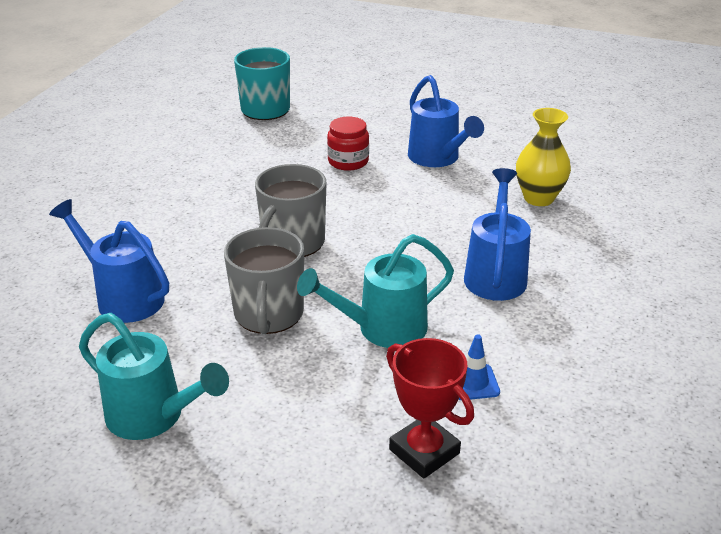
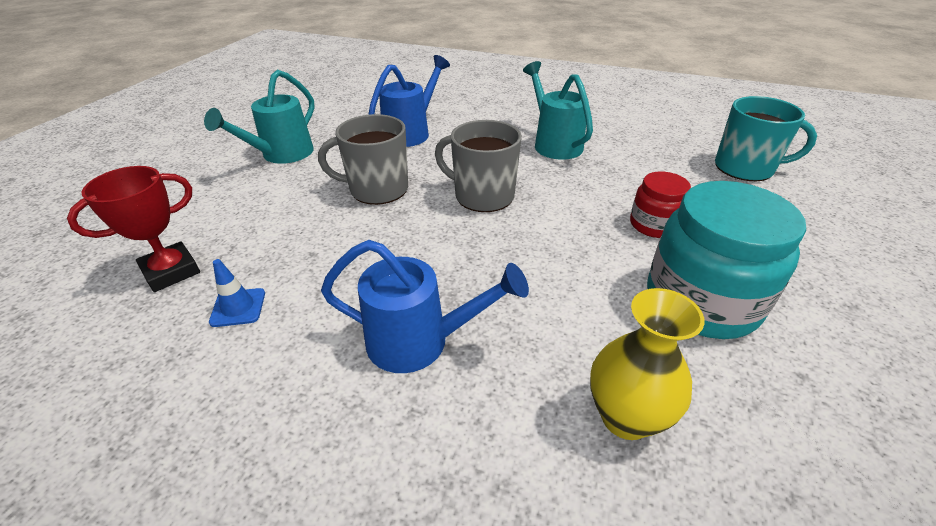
camera: 90 degrees right, 5 degrees up
(382, 329) = (340, 249): turquoise watering can -> turquoise watering can (554, 143)
(437, 158) = (701, 301): blue watering can -> turquoise jar

